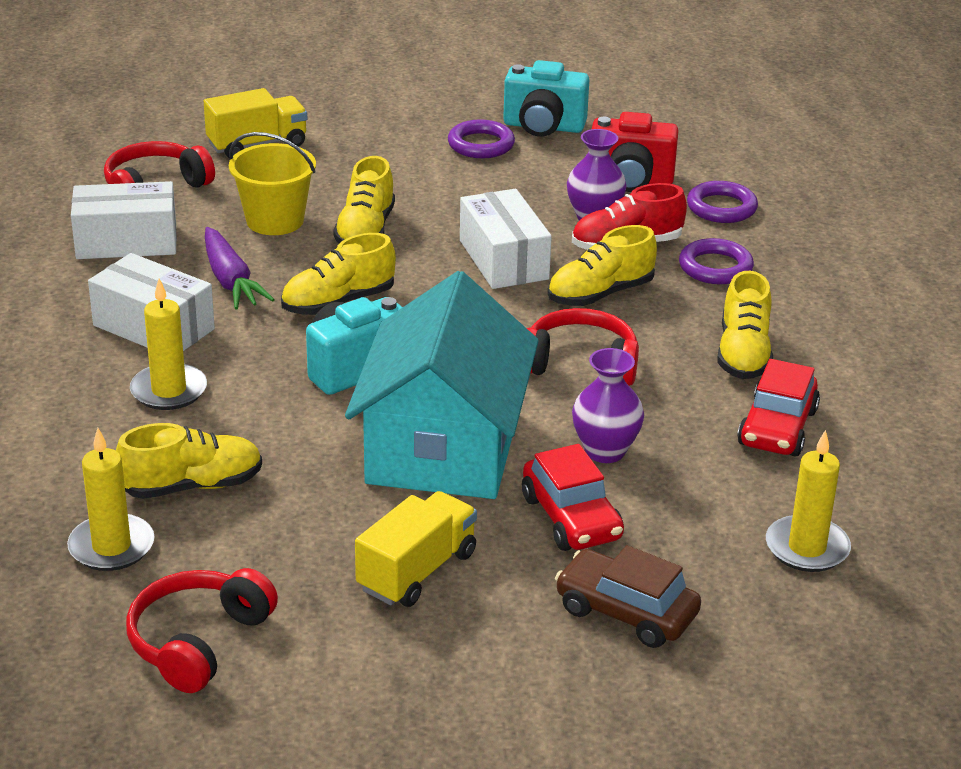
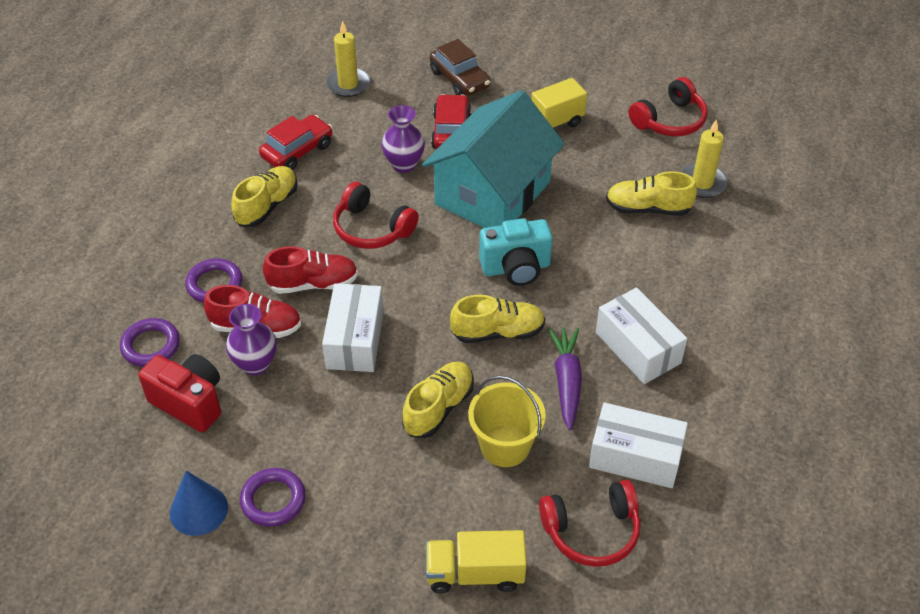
camera: 155 degrees left, 15 degrees up
(169, 390) = (642, 285): yellow candle -> none
(543, 127) = (199, 510): turquoise camera -> blue cone
(600, 294) = (313, 284): yellow shoe -> red shoe

